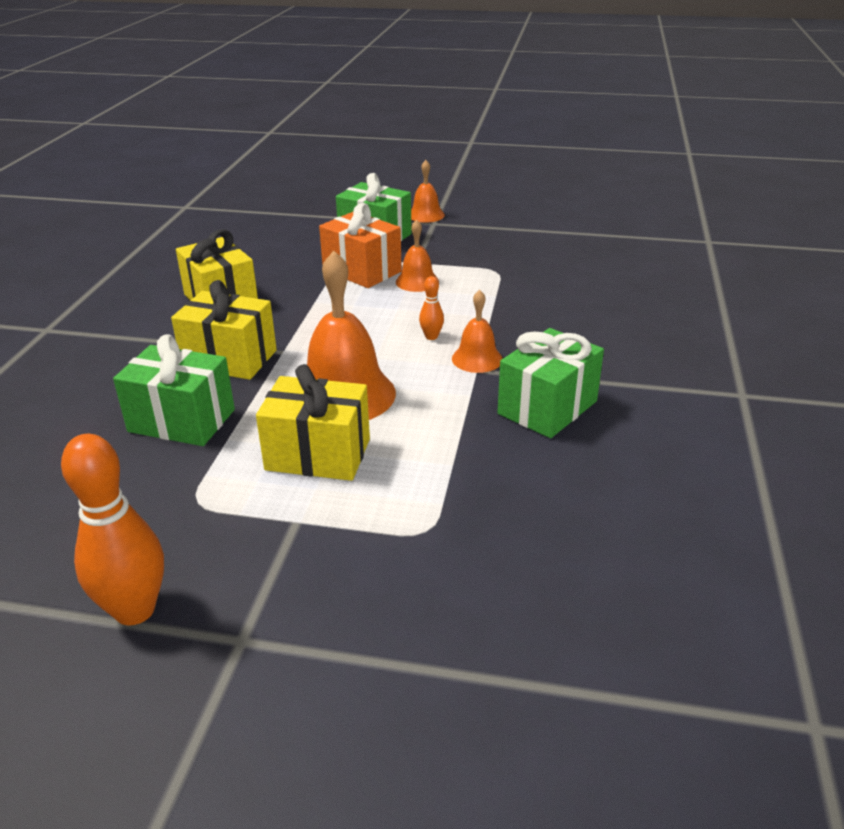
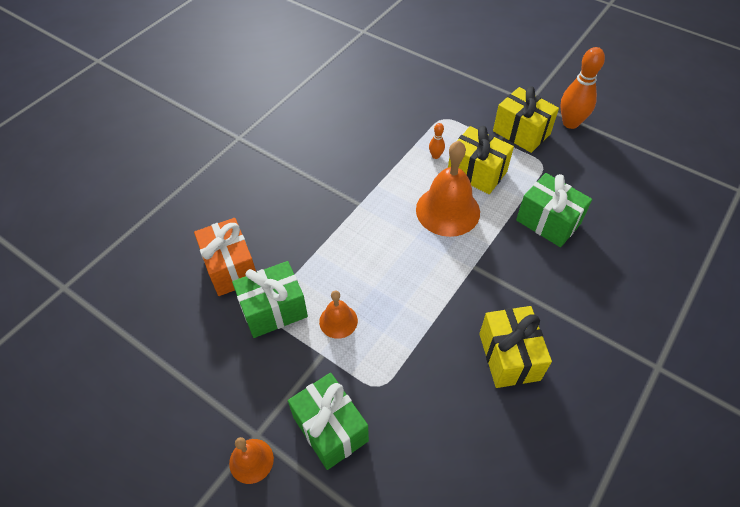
camera: 155 degrees left, 20 degrees up
(229, 359) = (512, 271): yellow gift -> yellow gift (521, 132)
(362, 271) = (374, 359): orange gift -> orange gift (231, 268)
(431, 337) = (368, 245): orange bowling pin -> orange bowling pin (435, 156)
(477, 359) = (353, 213): orange bell -> none
(547, 407) = (343, 163): green gift -> green gift (273, 310)

